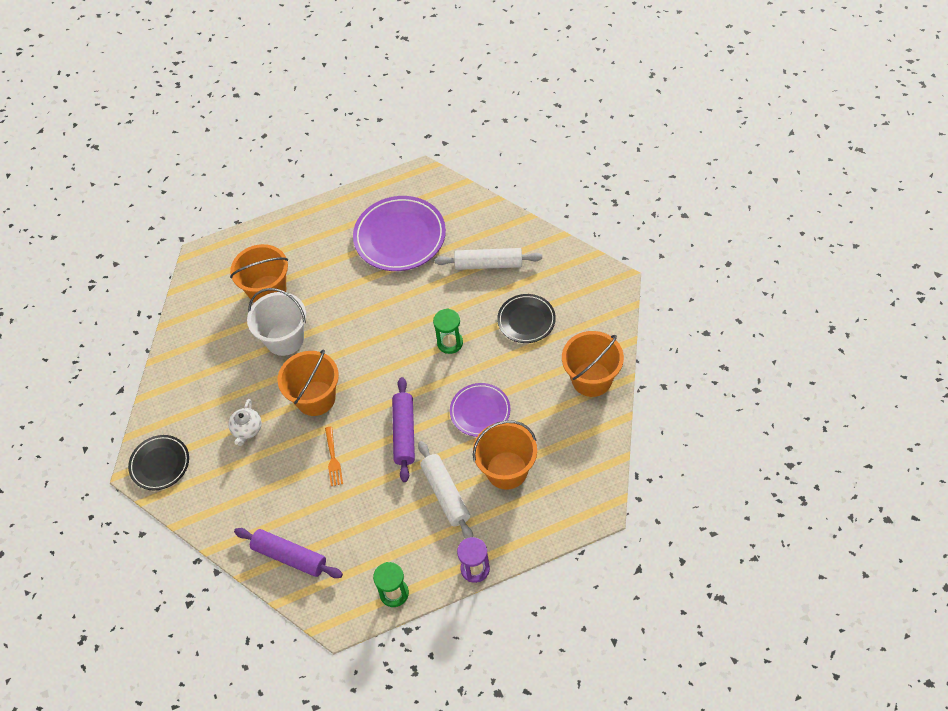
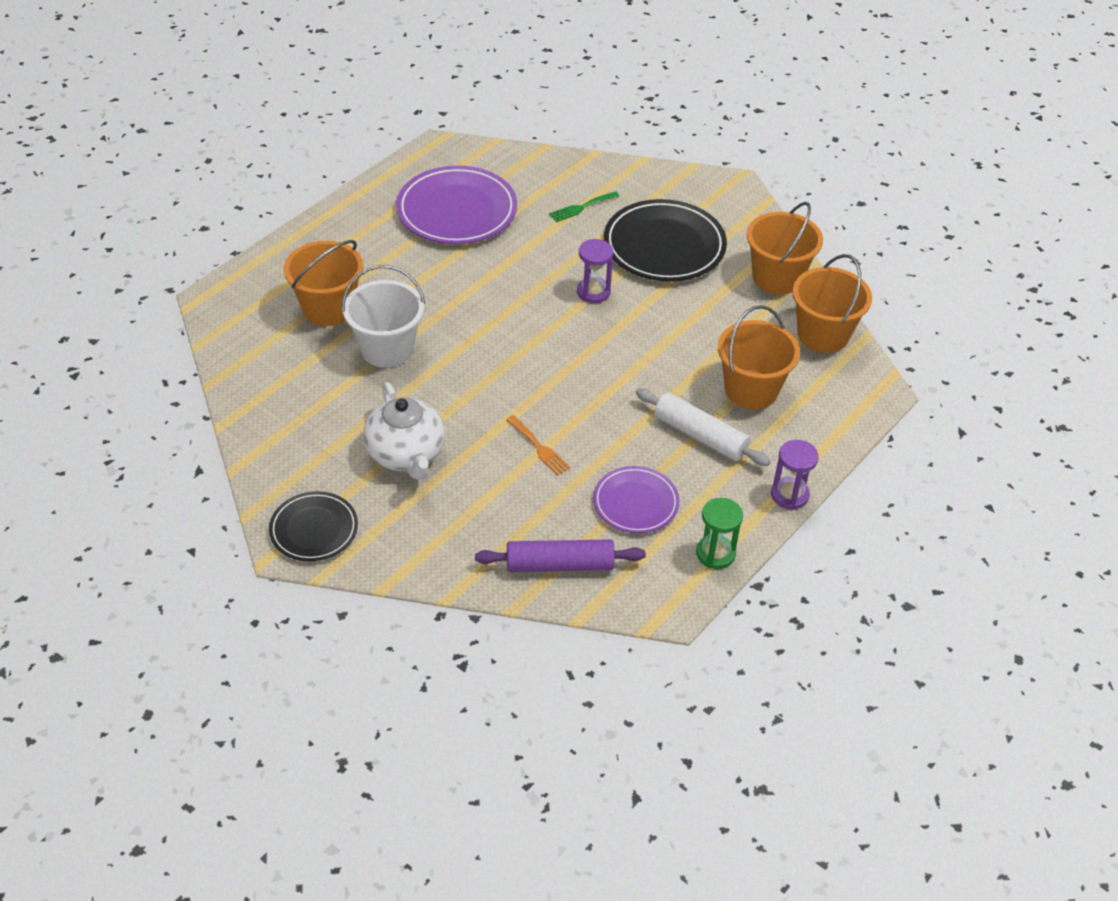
camera: 35 degrees left, 10 degrees down
(247, 429) = (406, 454): white teapot -> white teapot, size x1.77
(315, 398) = (471, 395): orange bucket -> orange bucket (823, 334)
(404, 433) = (606, 394): purple rolling pin -> none
(450, 343) = (593, 292): green hourglass -> purple hourglass
(480, 411) = (678, 345): purple plate -> purple plate (635, 503)
(488, 264) = (581, 207): white rolling pin -> green fork
(526, 320) = (664, 246): black plate -> black plate, size x1.68

